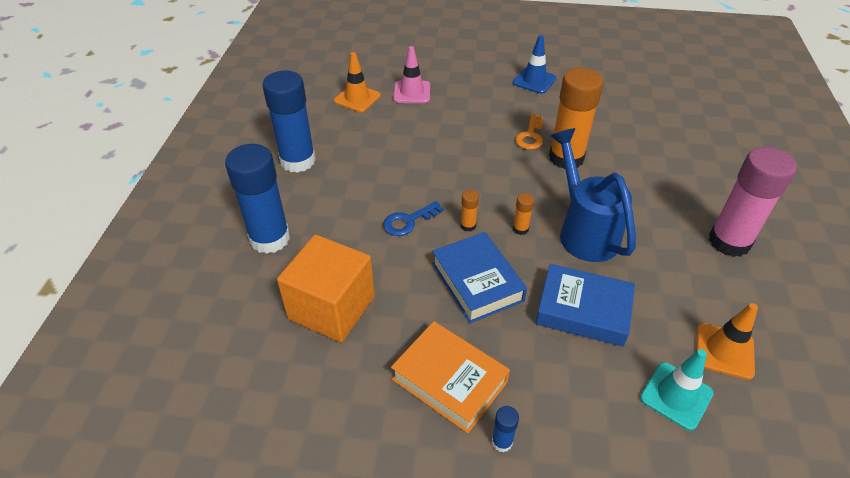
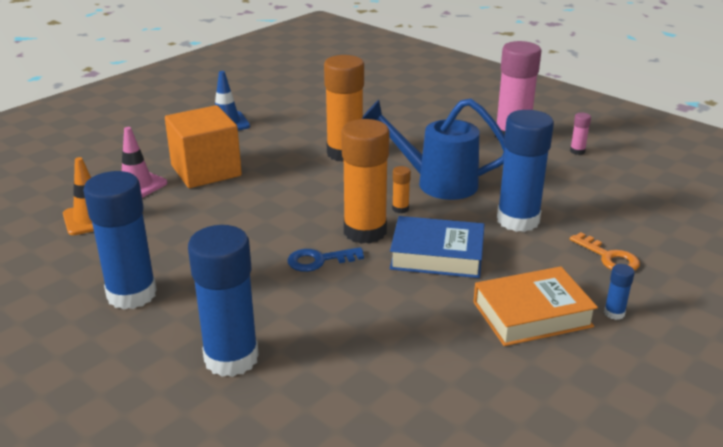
camera: 55 degrees left, 15 degrees down
(332, 307) = (380, 350): orange cube -> orange cube (206, 170)
(408, 221) = (319, 260): blue key -> blue key turned 75 degrees clockwise
(468, 225) = (365, 231): orange glue stick -> orange glue stick, size x2.46
(530, 136) = (295, 156): orange key -> orange key (609, 257)
(583, 310) = (518, 220): blue book -> blue glue stick
(676, 395) = (628, 220): turquoise traffic cone -> none
(724, 351) = (605, 185): orange traffic cone -> none
(764, 302) = (577, 151): none -> pink glue stick

